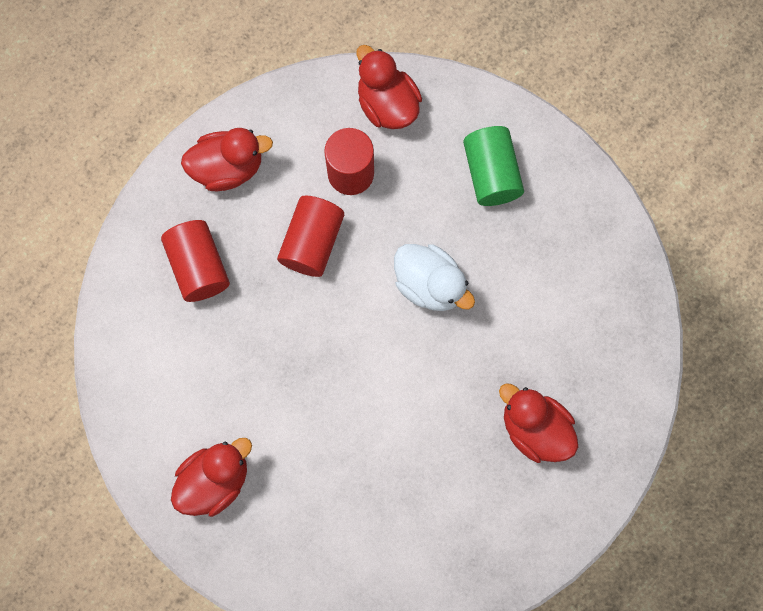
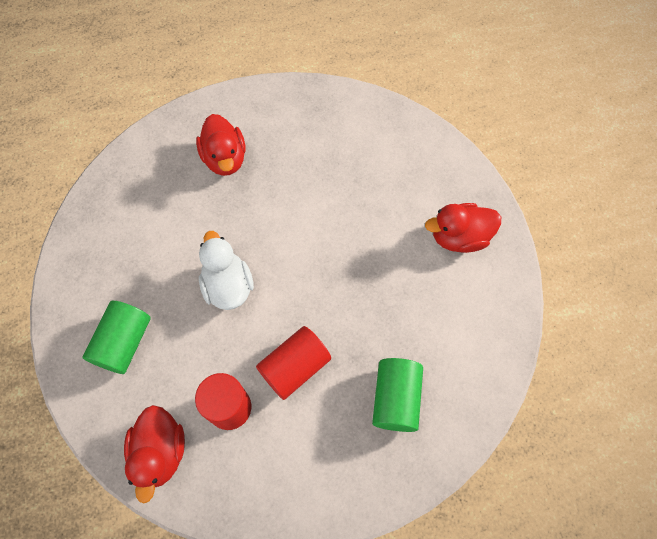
camera: 150 degrees left, 10 degrees down
(199, 266) = (395, 399): red cylinder -> green cylinder
(228, 168) = (327, 473): red duck -> none

